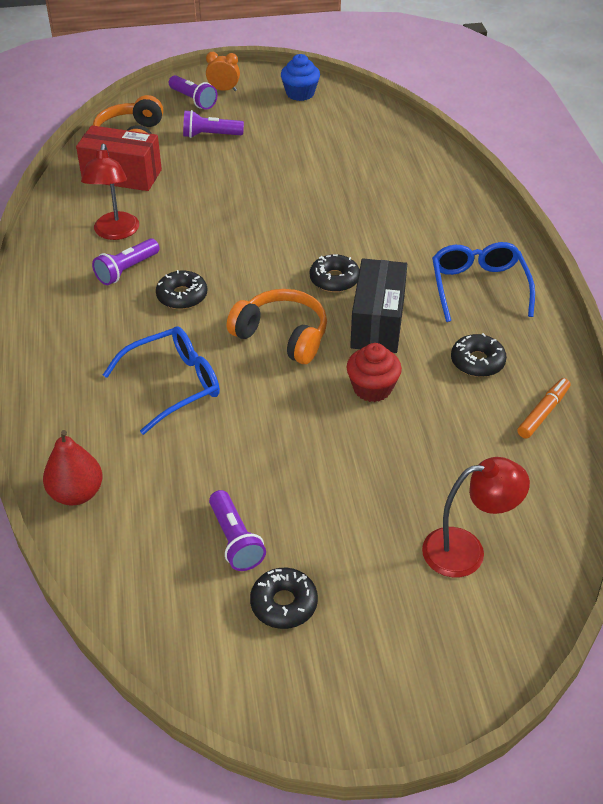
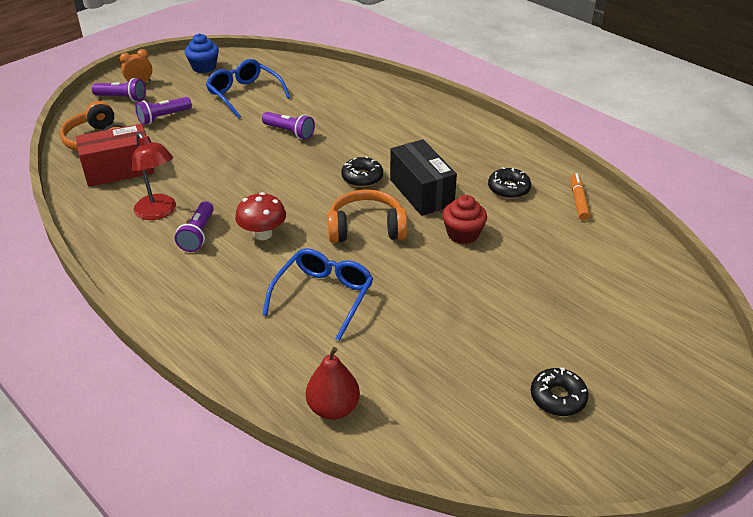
camera: 35 degrees left, 5 degrees down
(182, 296) = (263, 234): black donut -> red mushroom
(235, 540) = (482, 376): purple flashlight -> purple flashlight (289, 132)
(466, 550) = (625, 302): red lamp -> none
(478, 287) = (460, 144): blue glasses -> blue glasses (244, 94)

